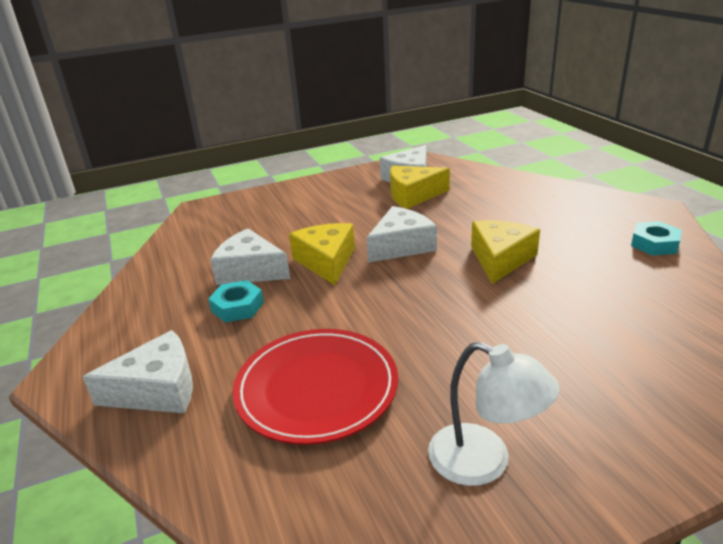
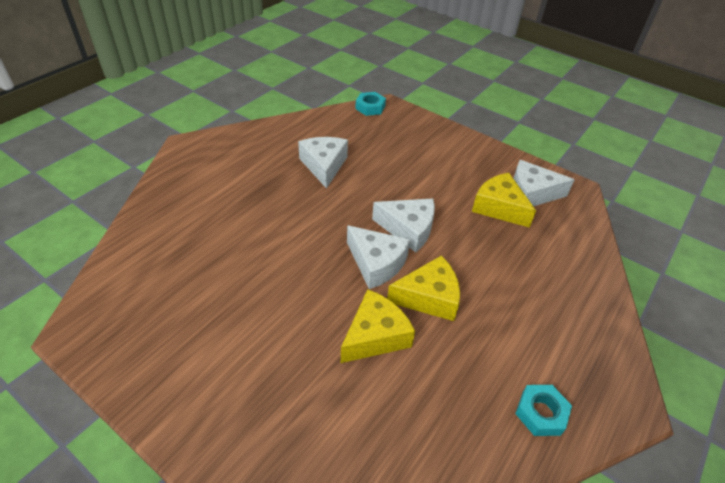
camera: 55 degrees right, 15 degrees up
(158, 389) = (190, 184): white cheese -> white cheese (376, 263)
(237, 307) = (280, 179): turquoise nut -> turquoise nut (370, 107)
(316, 388) = (218, 249): red plate -> none
(326, 261) = (359, 197): yellow cheese -> yellow cheese (375, 336)
(484, 462) = (183, 352): white lamp -> none

